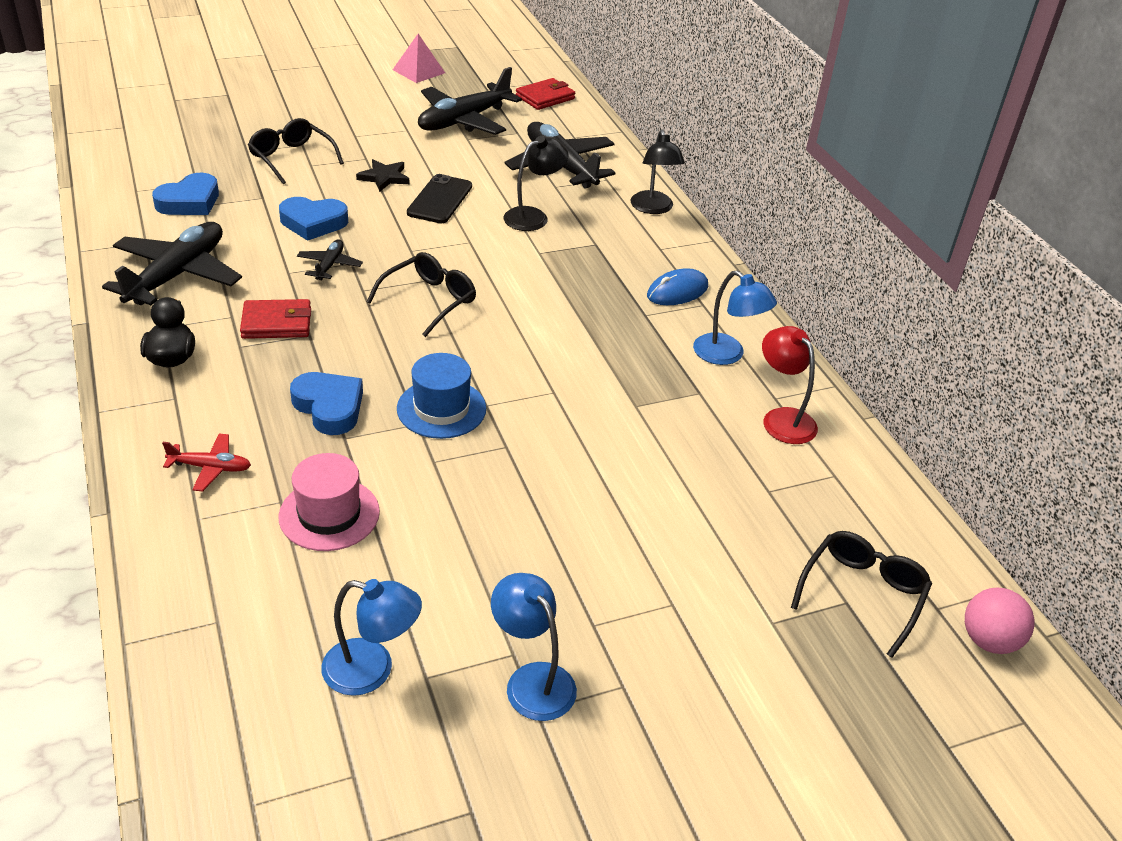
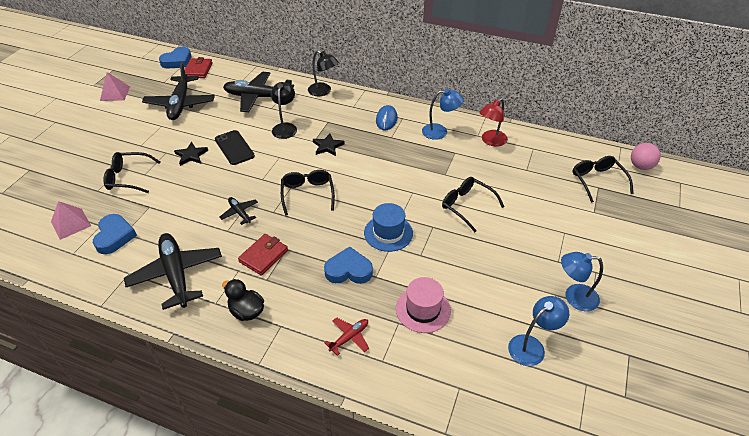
camera: 45 degrees left, 5 degrees up
(178, 164) = (71, 223): none -> pink pyramid
(313, 223) = (196, 200): blue heart -> blue heart (177, 61)
(545, 269) = (327, 146): none -> black star
(595, 461) = (467, 206): none -> black glasses
(782, 418) = (491, 141): red lamp -> red lamp turned 60 degrees counterclockwise

